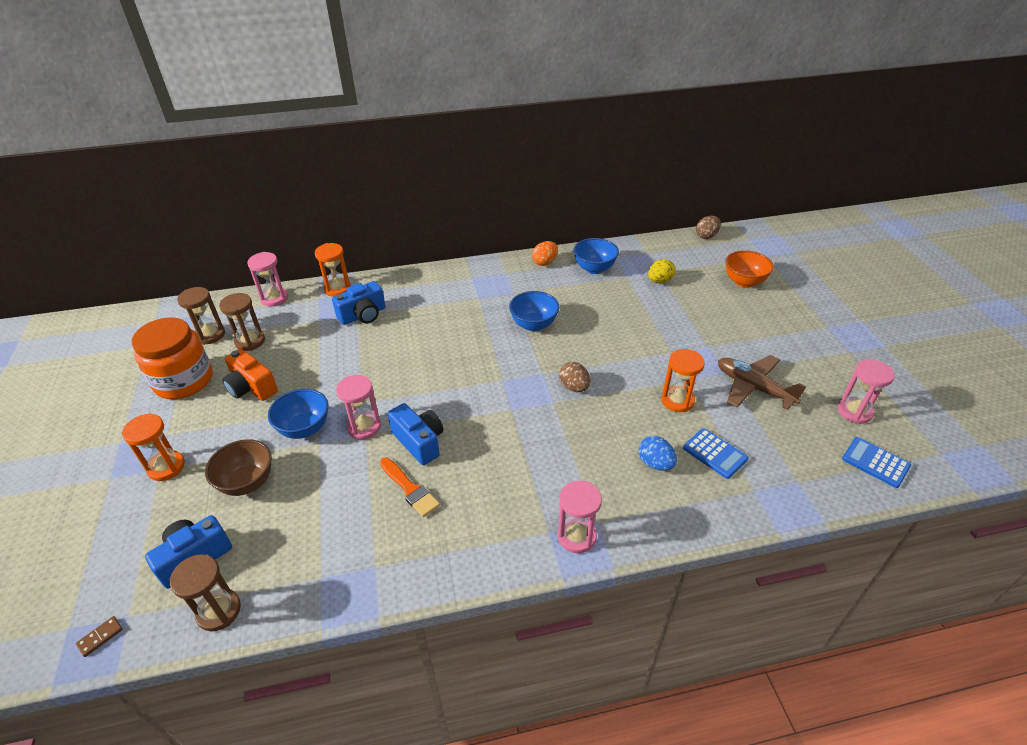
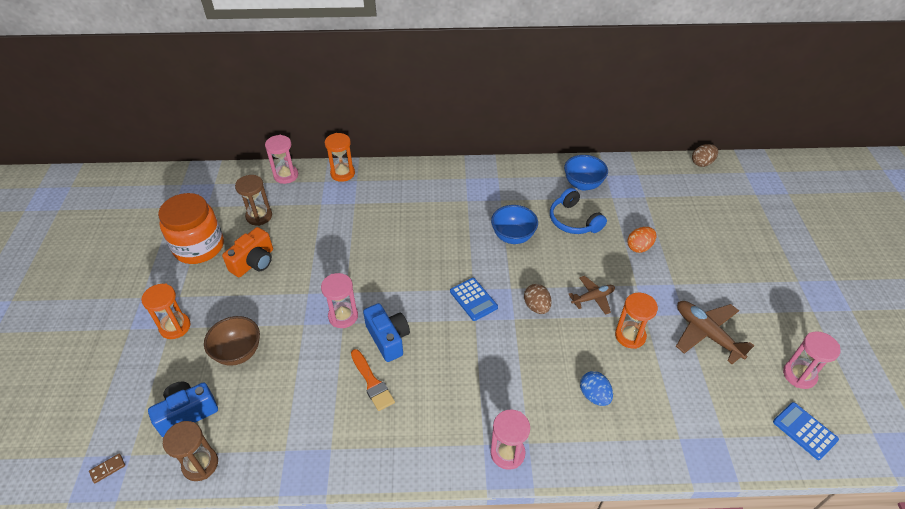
camera: 10 degrees right, 5 degrees up
(210, 335) = (226, 205): brown hourglass -> none
(251, 387) = (254, 262): orange camera -> orange camera turned 105 degrees counterclockwise
(304, 428) = (293, 309): blue bowl -> none
(363, 315) = (360, 204): blue camera -> none
(544, 262) = (537, 171): orange egg -> orange egg (639, 247)
(593, 302) = (573, 220): none -> blue headphones
(630, 370) = (593, 298): none -> brown plane
(659, 281) = (643, 207): yellow egg -> none
(714, 453) = (652, 395): blue calculator -> blue calculator (473, 299)
(744, 282) = (726, 219): orange bowl -> none

